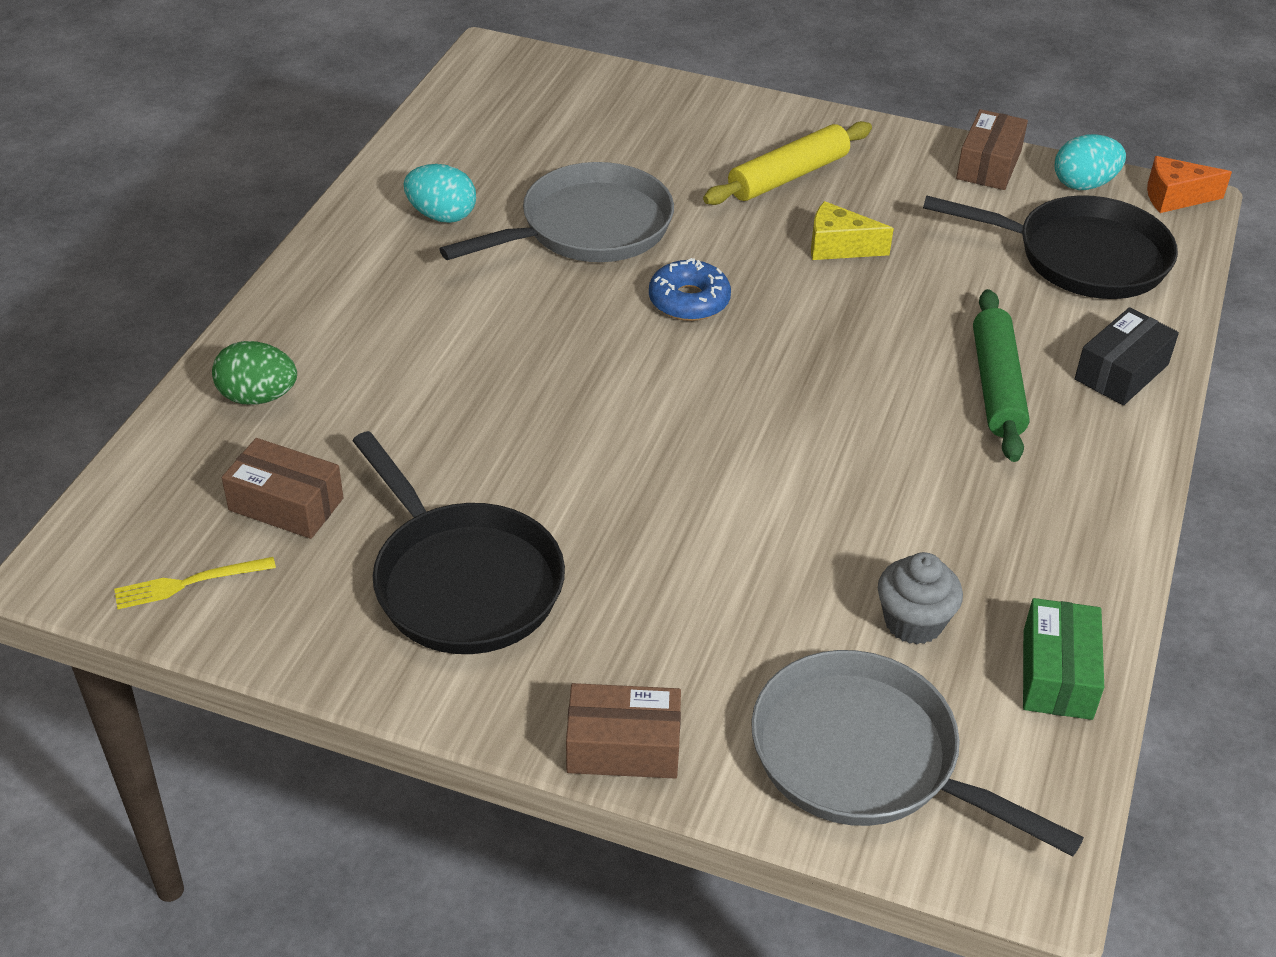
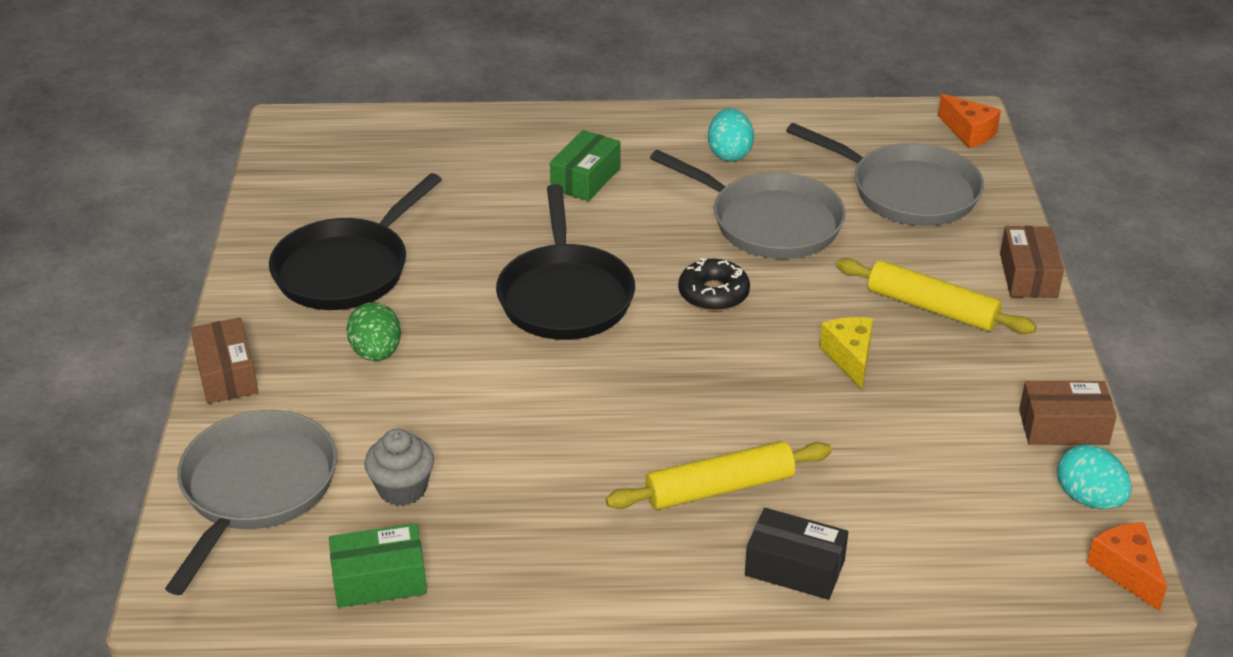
camera: 70 degrees right, 5 degrees down
(189, 583) = (298, 168): yellow fork -> none
(258, 397) = (478, 140): green egg -> green egg (376, 353)
(286, 504) = (383, 181): brown box -> brown box (1028, 275)
(411, 331) = (585, 179): none -> green box
(520, 62) = (969, 132): none -> orange cheese
(594, 129) = (907, 191): none -> grey pan
(689, 301) = (713, 294): blue donut -> black donut
(996, 386) = (719, 488): green rolling pin -> yellow rolling pin
(1082, 257) = (959, 515): black pan -> black pan (565, 296)

